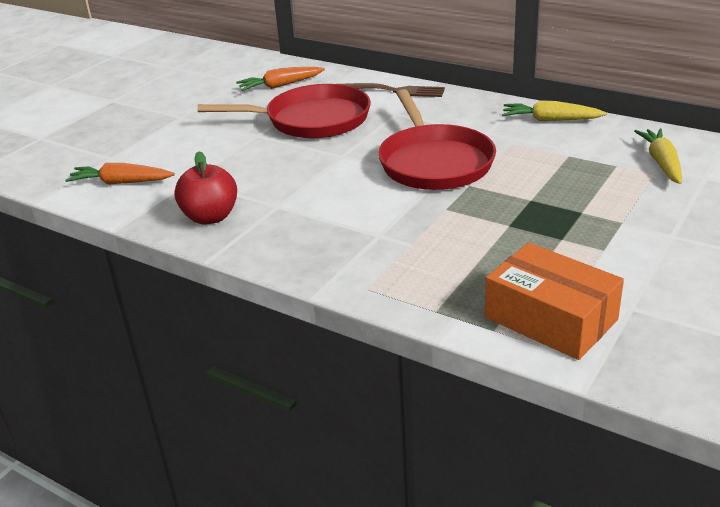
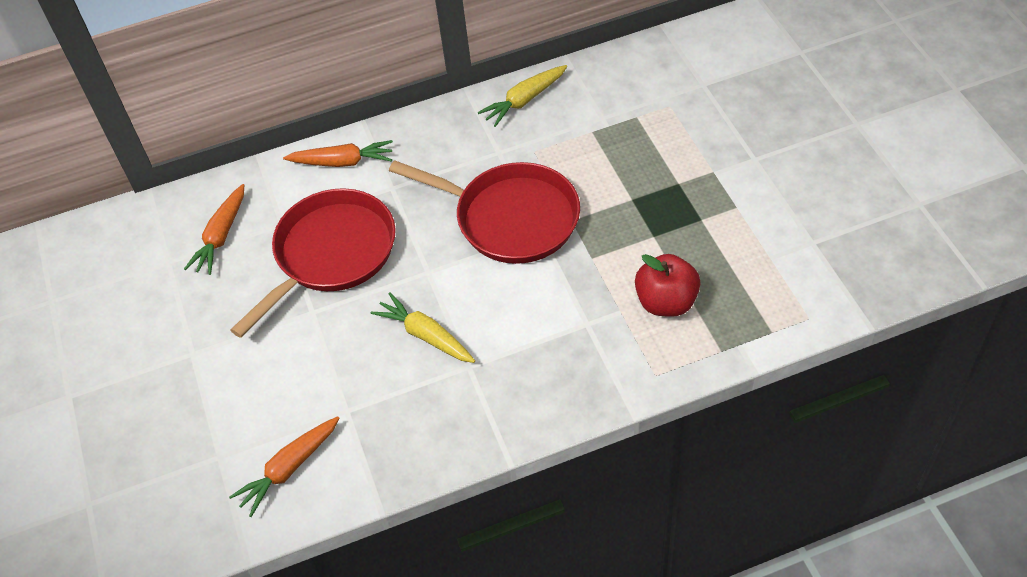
camera: 50 degrees left, 20 degrees up
(210, 217) = (437, 426): red apple -> red apple (666, 302)
(393, 91) = (343, 162): brown fork -> orange carrot
(550, 319) = (787, 293): orange box -> none
(661, 163) = (659, 90): yellow carrot -> yellow carrot (425, 335)

